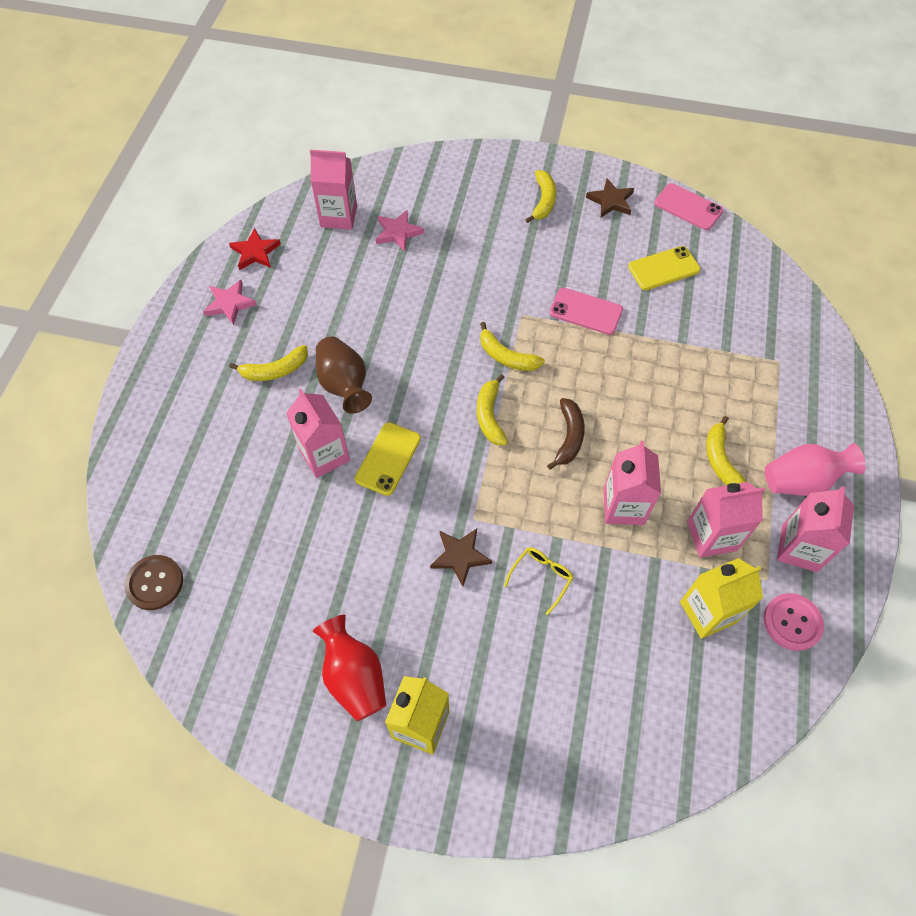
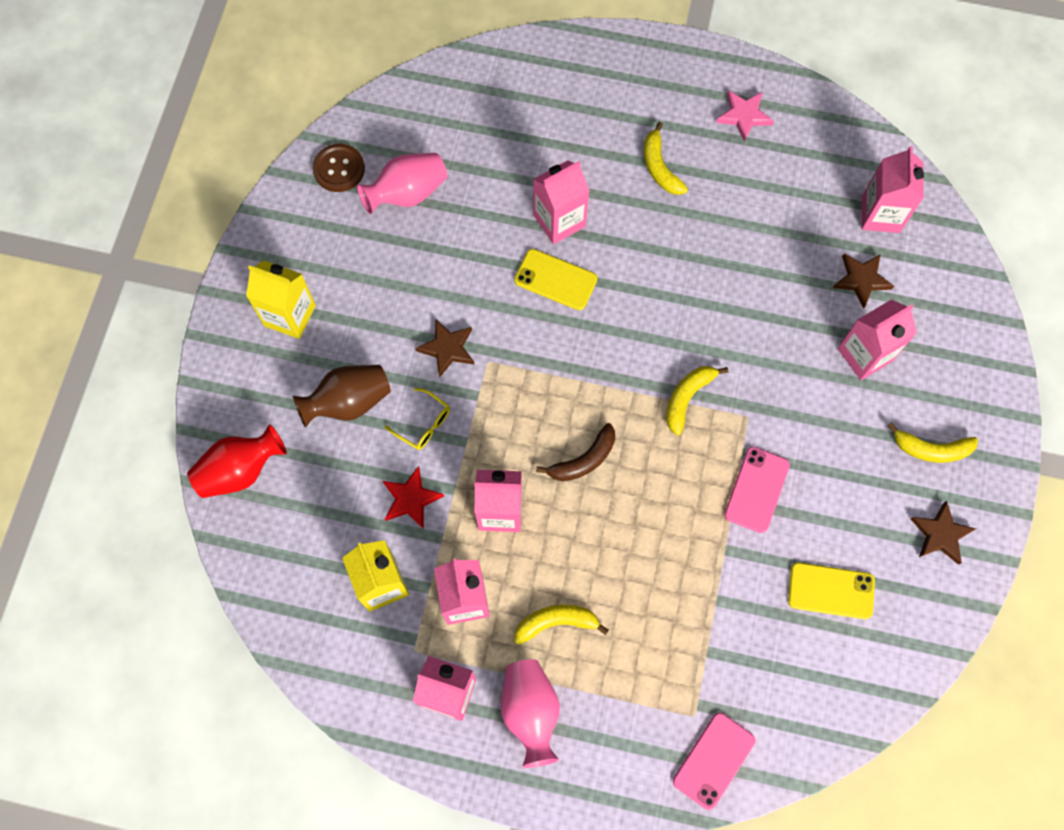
camera: 90 degrees right, 10 degrees up
(155, 583) = (428, 92): brown button -> brown button (339, 169)
(255, 252) = (818, 133): red star -> red star (411, 499)
(279, 601) = (407, 193): none -> pink vase
(344, 385) = (643, 234): brown vase -> brown vase (348, 402)
(354, 676) = (335, 260): red vase -> red vase (241, 470)
(398, 232) = (861, 279): pink star -> brown star
(465, 235) = (864, 355): none -> pink carton
(489, 416) = (609, 379): yellow banana -> none
(569, 437) = (583, 460): brown banana -> brown banana turned 45 degrees counterclockwise
(664, 268) = (831, 591): yellow phone -> yellow phone turned 60 degrees counterclockwise
(688, 207) = (940, 636): pink phone -> pink phone (713, 760)
(792, 622) = (367, 669): pink button -> none

